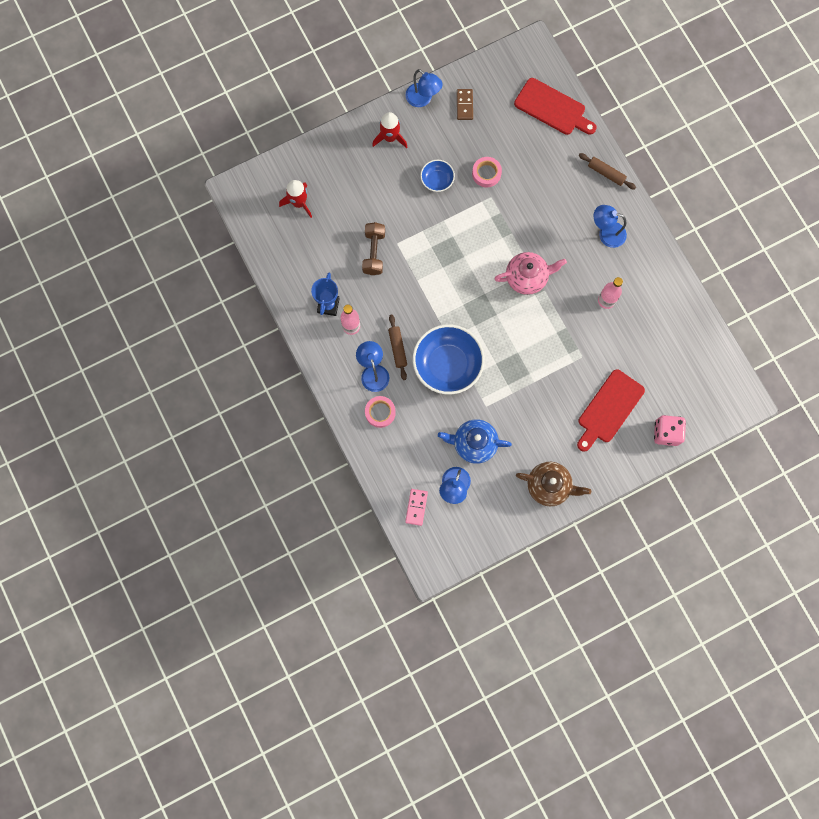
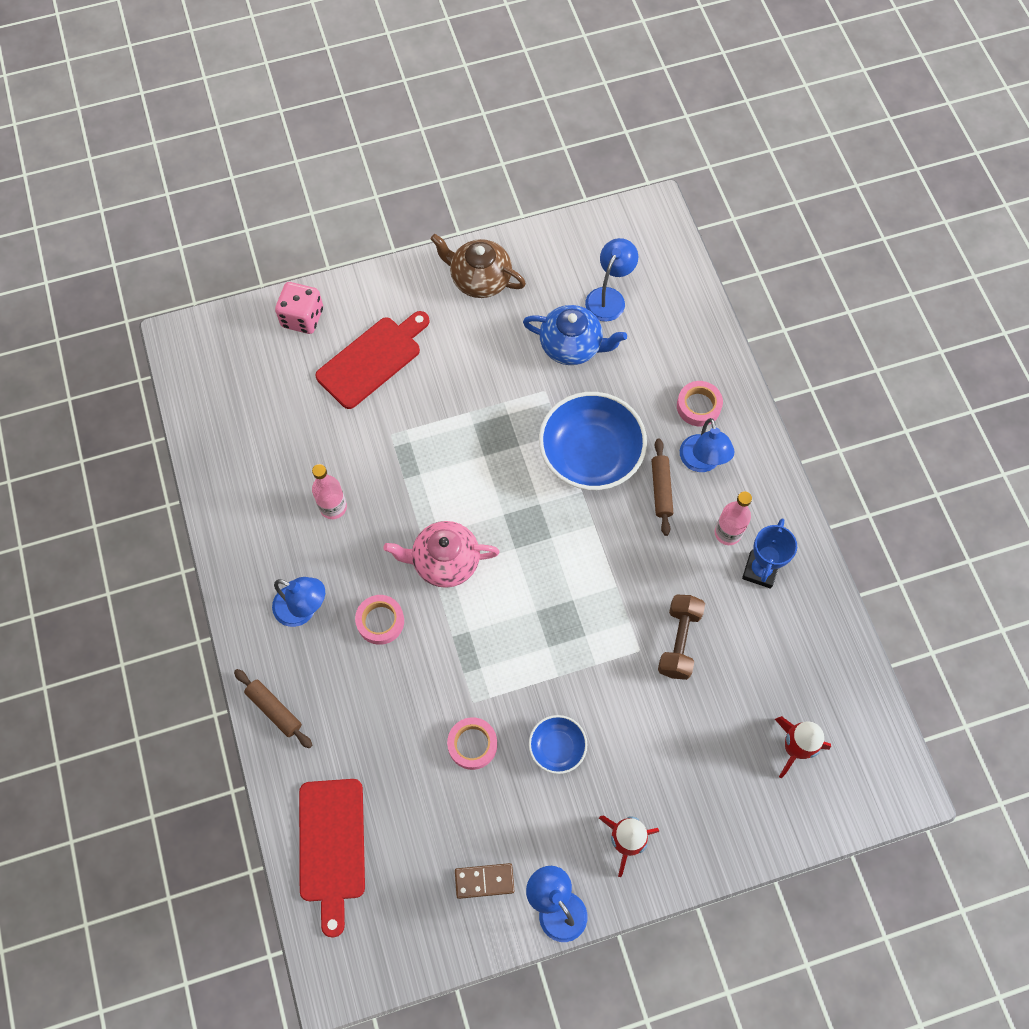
camera: 170 degrees left, 10 degrees down
(416, 507) = (664, 282): pink domino -> none
(464, 105) = (484, 881): brown domino -> brown domino turned 75 degrees clockwise
(552, 108) = (332, 846): red cutting board -> red cutting board turned 135 degrees counterclockwise
(557, 234) = (380, 621): none -> pink tape

